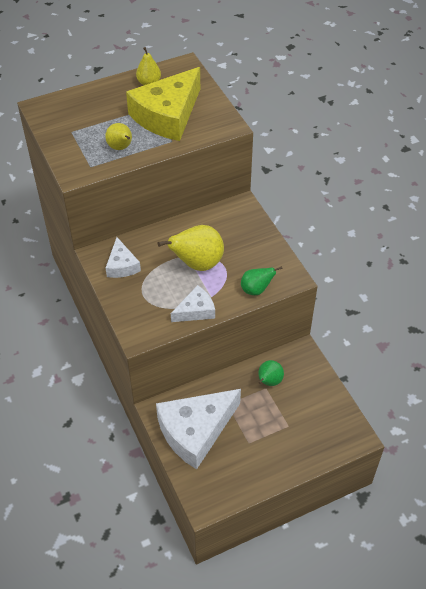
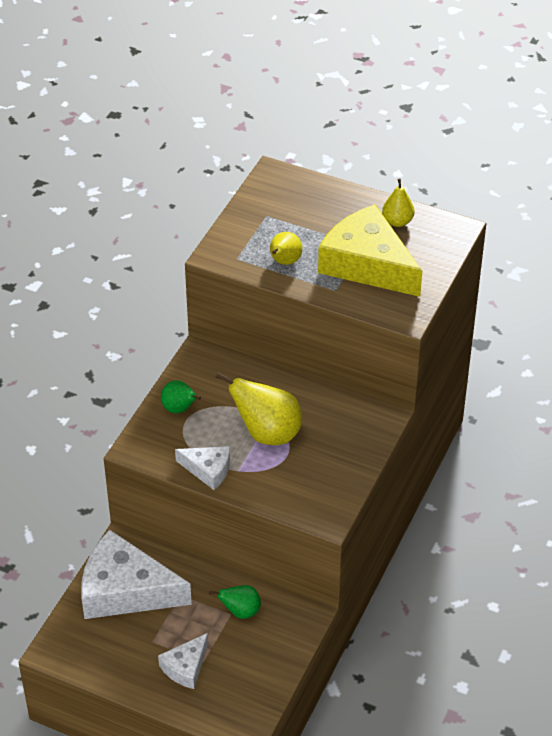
camera: 50 degrees right, 5 degrees down
(122, 265) = (205, 380): white cheese -> white cheese (186, 667)
(167, 115) = (367, 264): yellow cheese -> yellow cheese turned 45 degrees clockwise
(256, 290) = (282, 499): green pear -> green pear (179, 409)

